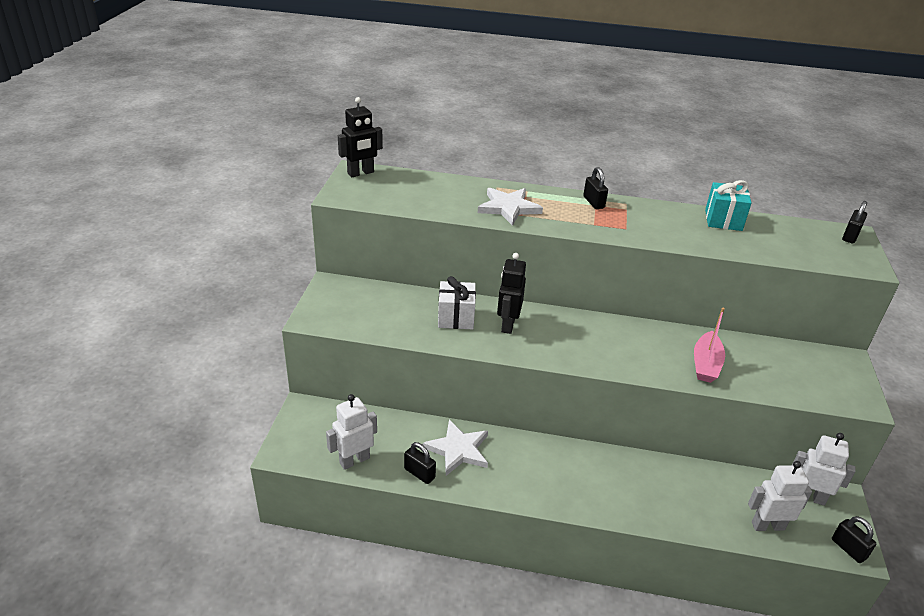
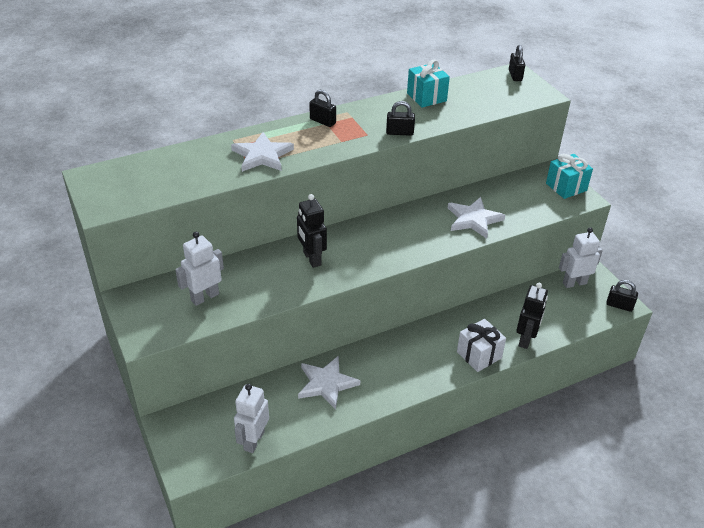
camera: 35 degrees left, 5 degrees up
(361, 173) = (97, 177): black robot -> black robot (526, 339)
(419, 473) = (314, 419): black padlock -> black padlock (399, 132)
(456, 318) = (266, 273): white gift -> white gift (479, 355)
(706, 364) = (473, 219): pink boat -> white star
(767, 526) = (566, 317): white robot -> white robot (205, 297)
(850, 382) = (566, 187): none -> turquoise gift

